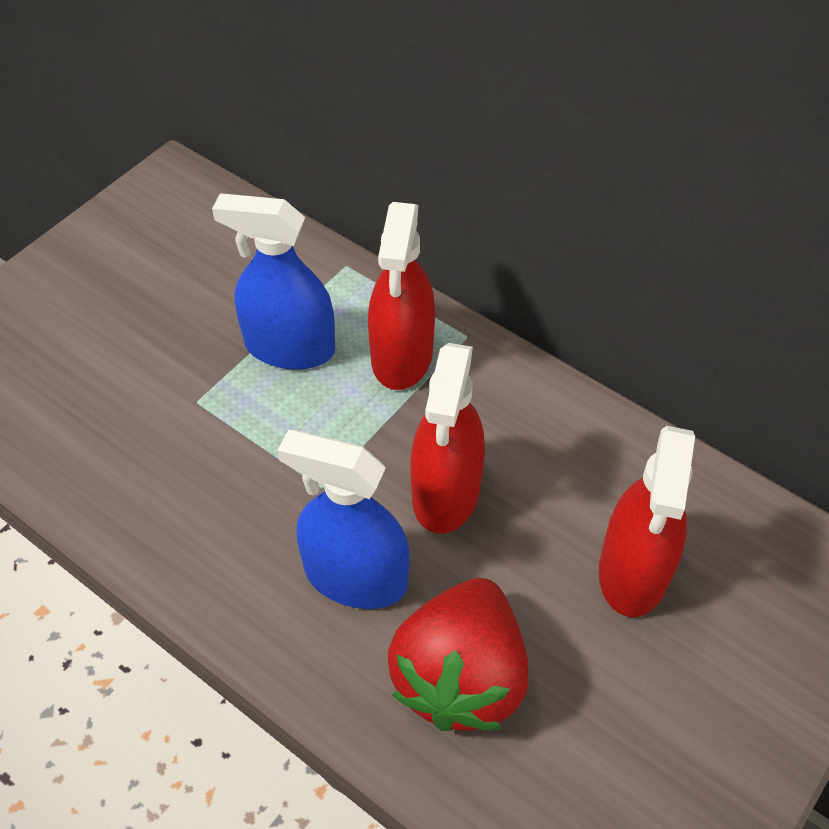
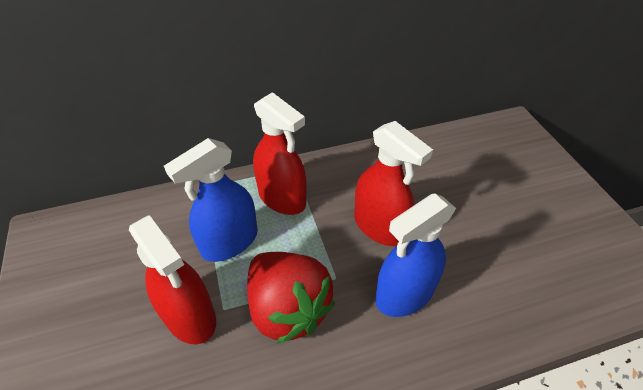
camera: 55 degrees left, 5 degrees down
(460, 677) = (492, 280): red strawberry -> red strawberry (288, 308)
(633, 571) = (470, 184): red spray bottle -> red spray bottle (190, 316)

